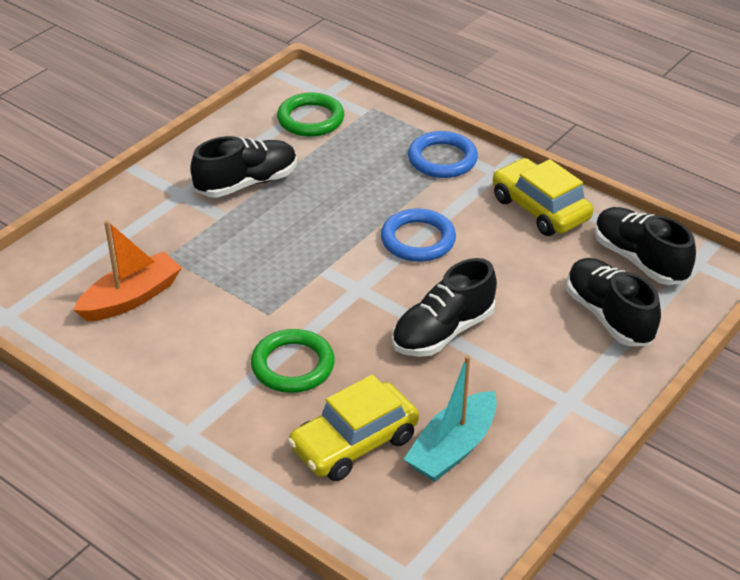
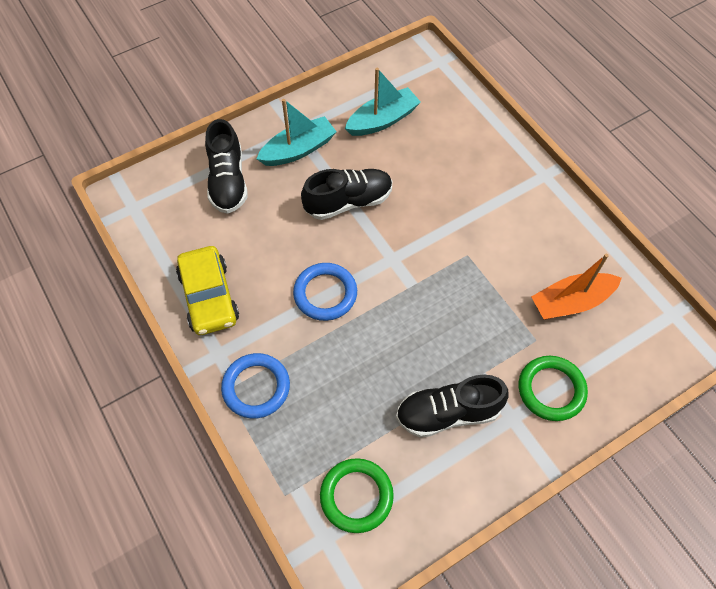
camera: 160 degrees left, 20 degrees up
(293, 365) = (462, 205): green ring -> green ring (551, 390)
(354, 443) = (440, 140): yellow car -> none
(547, 375) = (298, 150): none -> turquoise boat
(639, 260) = (171, 221): black shoe -> none

